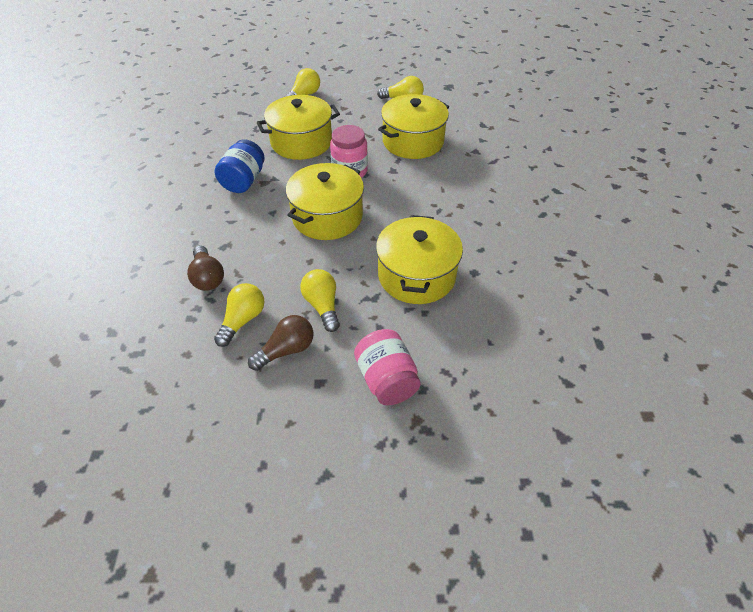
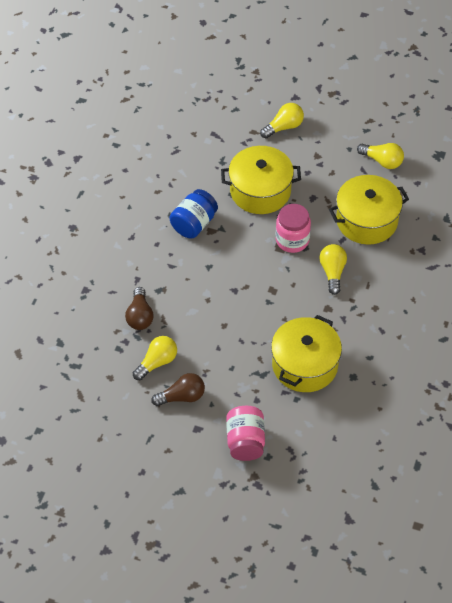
camera: 20 degrees right, 5 degrees up
(322, 306) = (220, 369): yellow light bulb -> yellow light bulb (332, 272)
(327, 216) = (254, 285): yellow pot -> none

